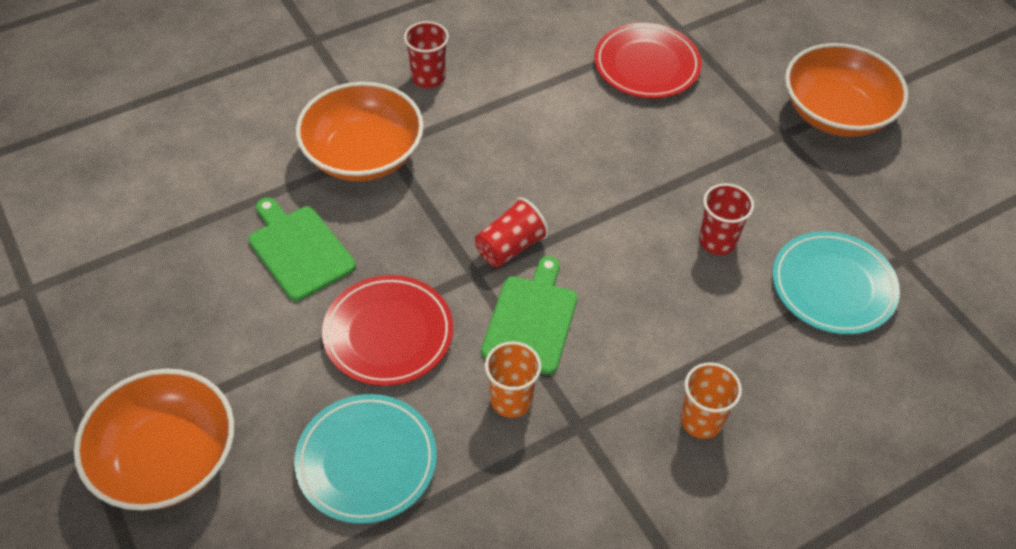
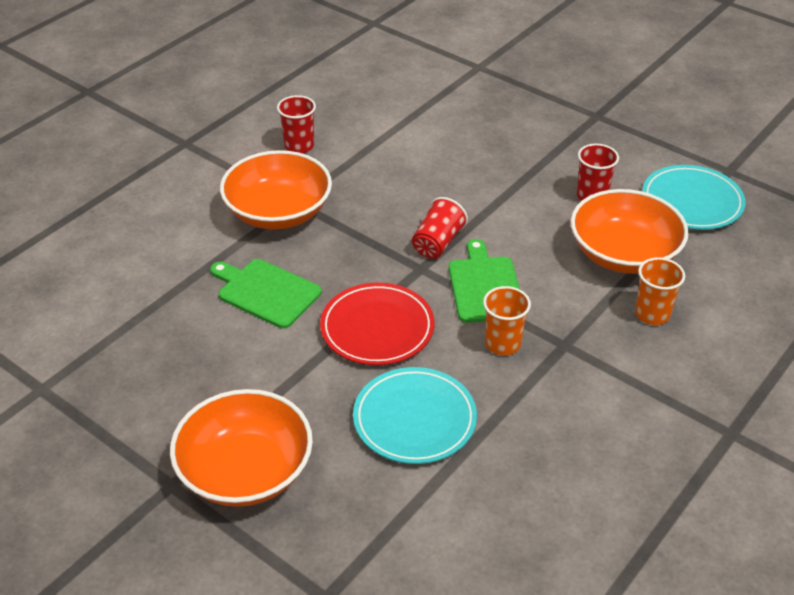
camera: 20 degrees left, 10 degrees down
(646, 65) = (467, 96): red plate -> none
(836, 113) = (626, 92): orange bowl -> orange bowl (623, 254)

